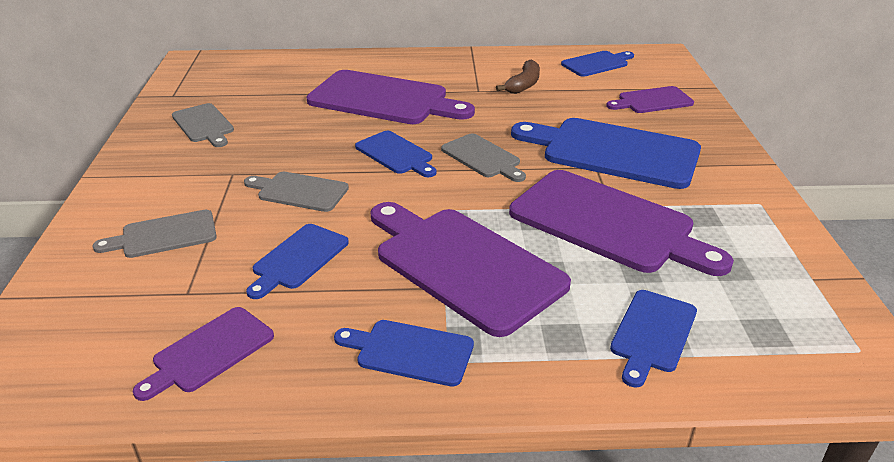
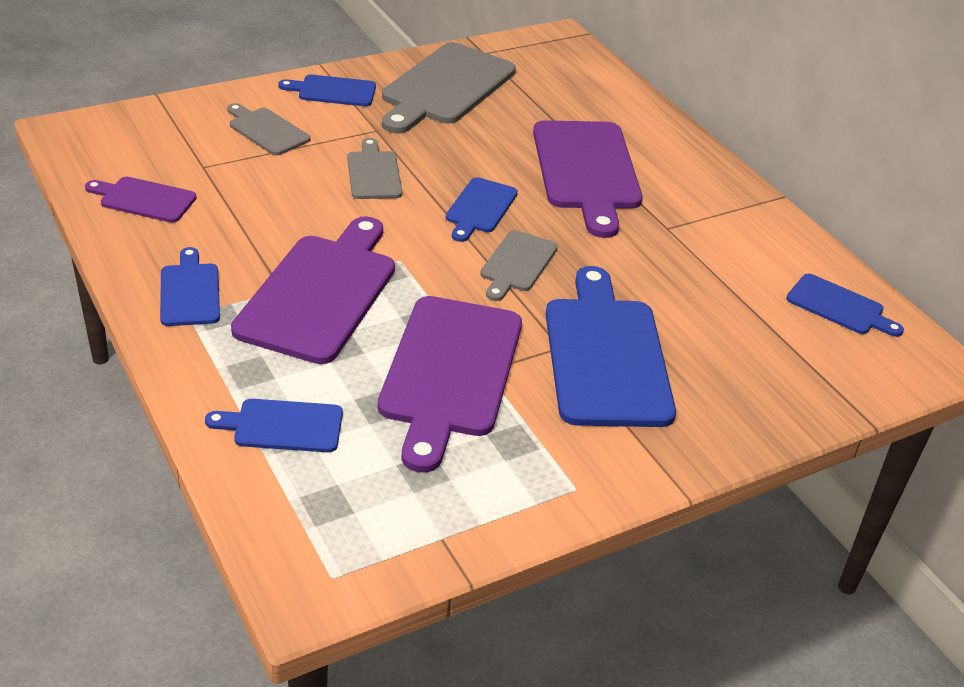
camera: 60 degrees right, 5 degrees up
(204, 125) = (445, 87): grey cutting board -> grey cutting board, size x1.92
(298, 259) = (275, 203): blue cutting board -> blue cutting board (333, 91)
(523, 85) = (715, 258): brown banana -> none
(652, 101) = (771, 370): purple cutting board -> none

